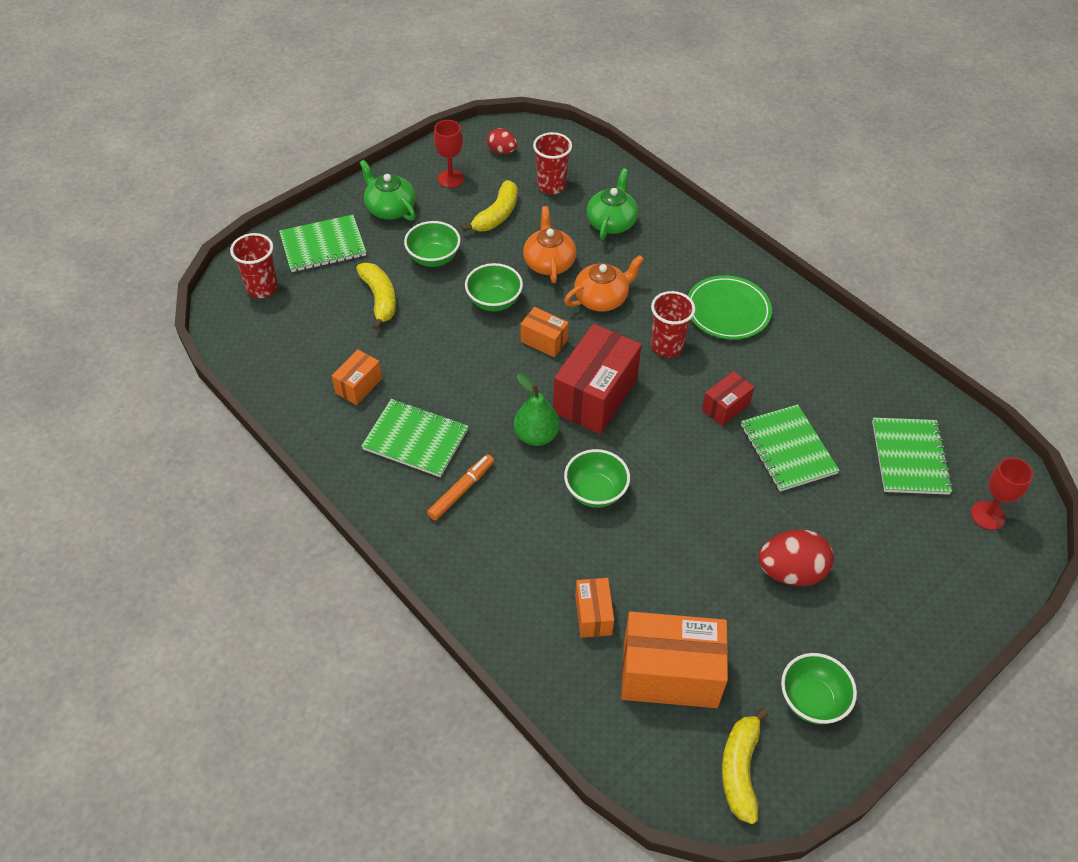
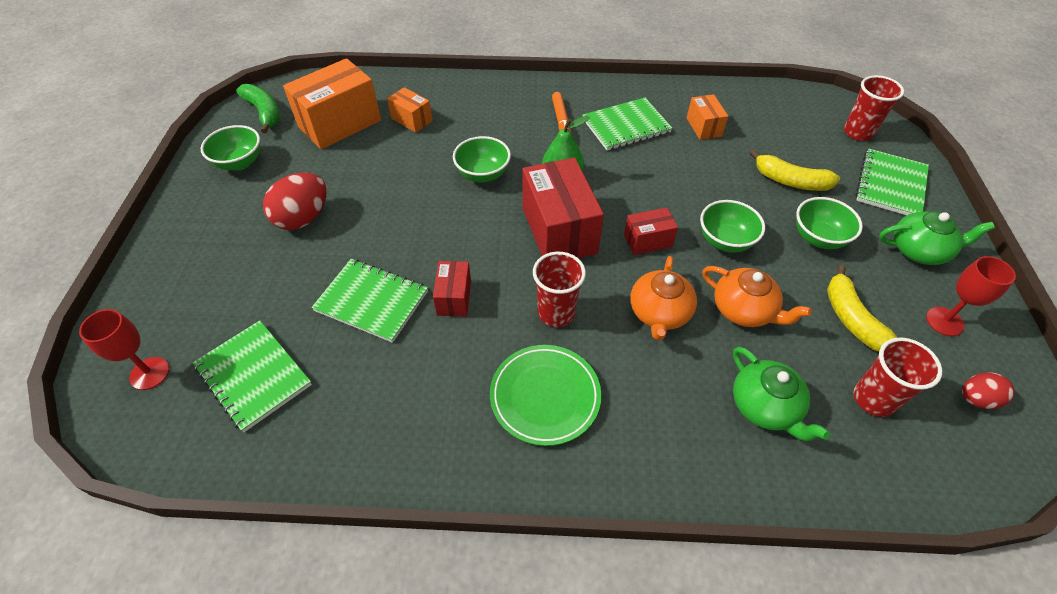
camera: 135 degrees right, 0 degrees up
(544, 341) = (648, 241): orange box -> red box
(740, 769) = (264, 112): yellow banana -> green banana

